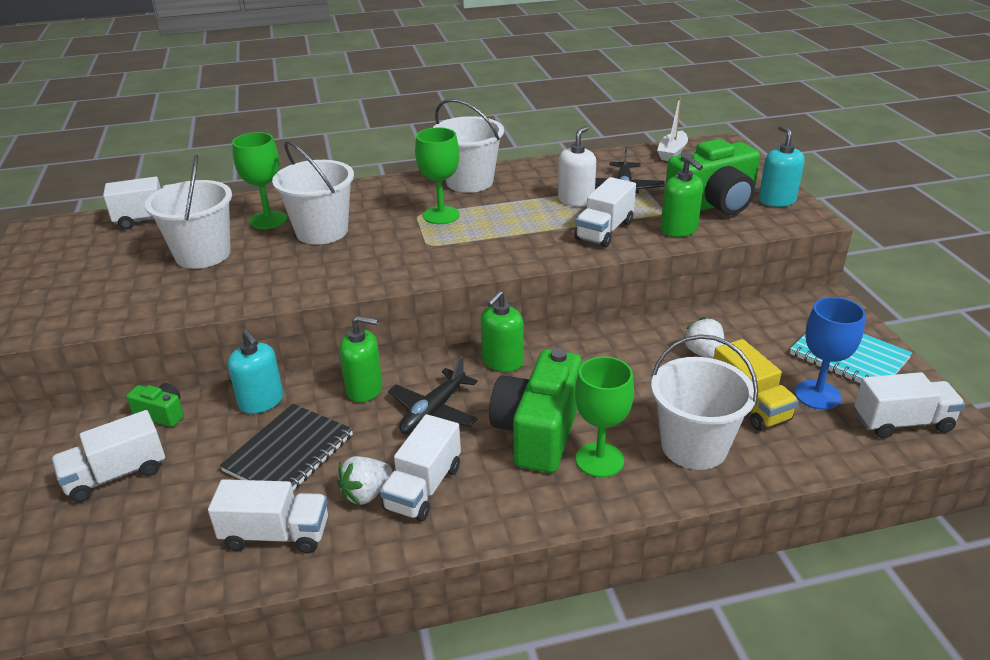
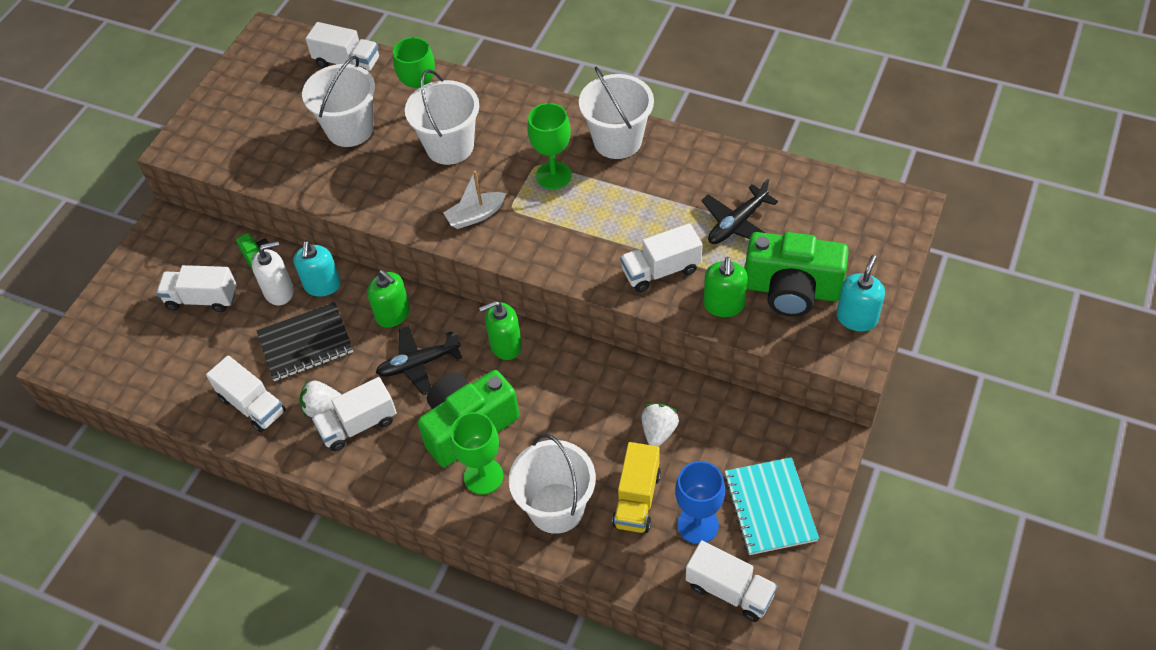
camera: 40 degrees right, 20 degrees up
(576, 200) = (680, 216): white soap dispenser -> white soap dispenser (279, 291)
(672, 153) = (842, 194): white boat -> white boat (475, 216)

